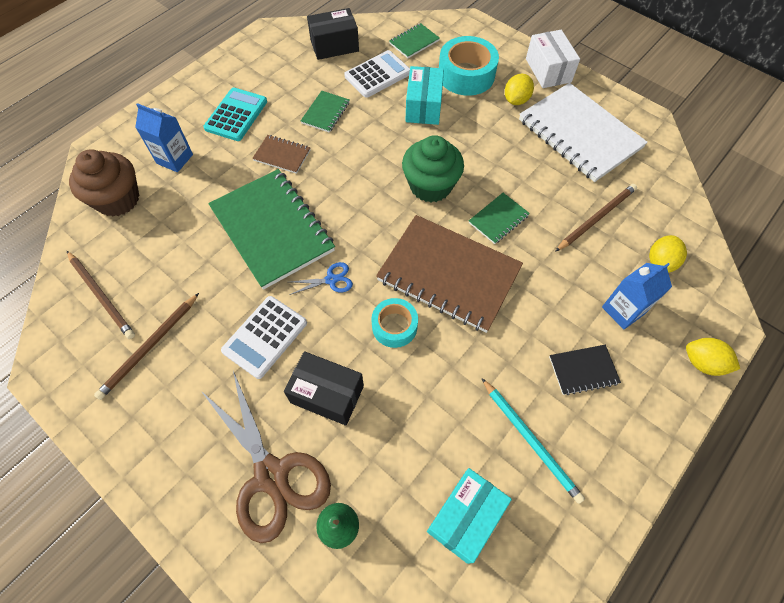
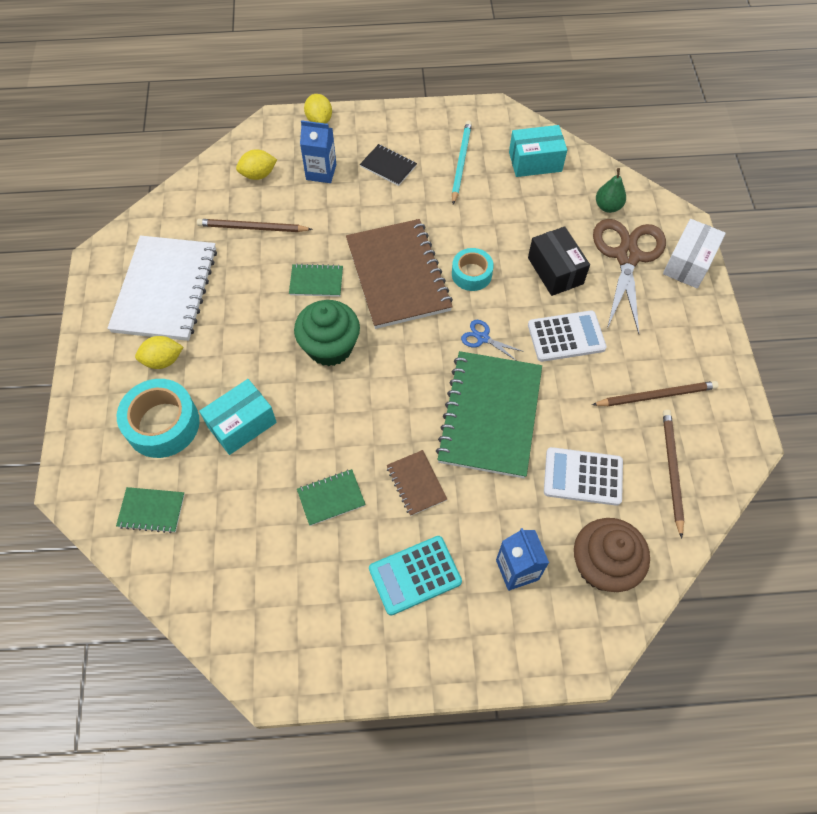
camera: 135 degrees left, 0 degrees up
(334, 46) = (228, 584): black box -> none
(377, 75) = (235, 500): white calculator -> white calculator (583, 477)
(548, 70) = (94, 364): white box -> white box (688, 263)

